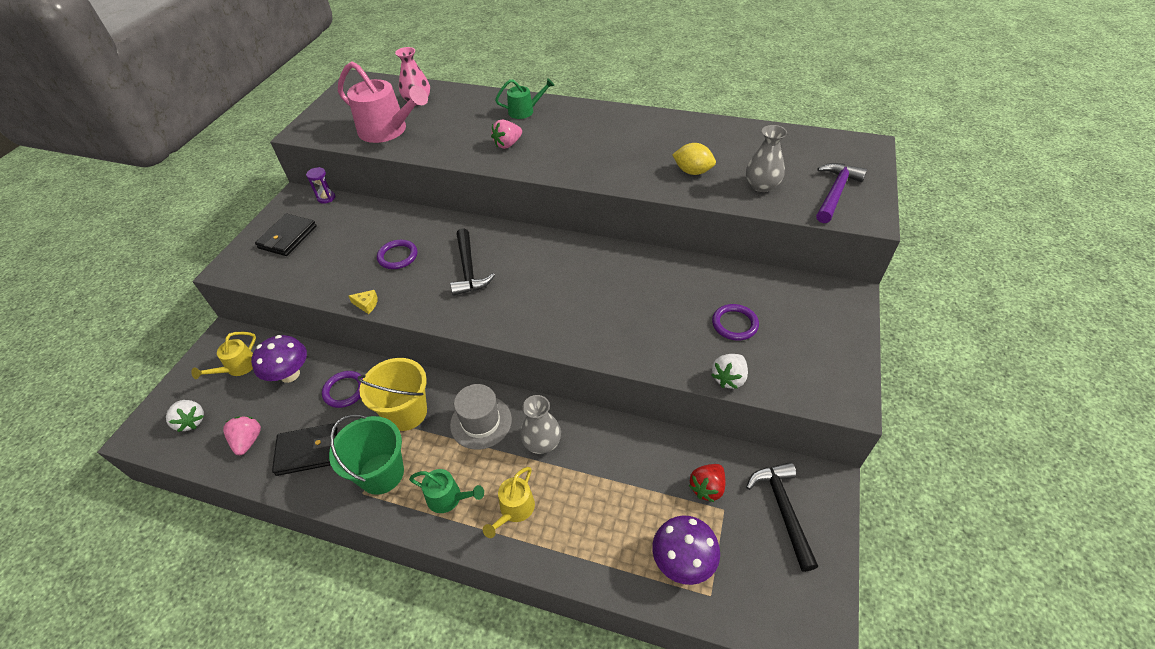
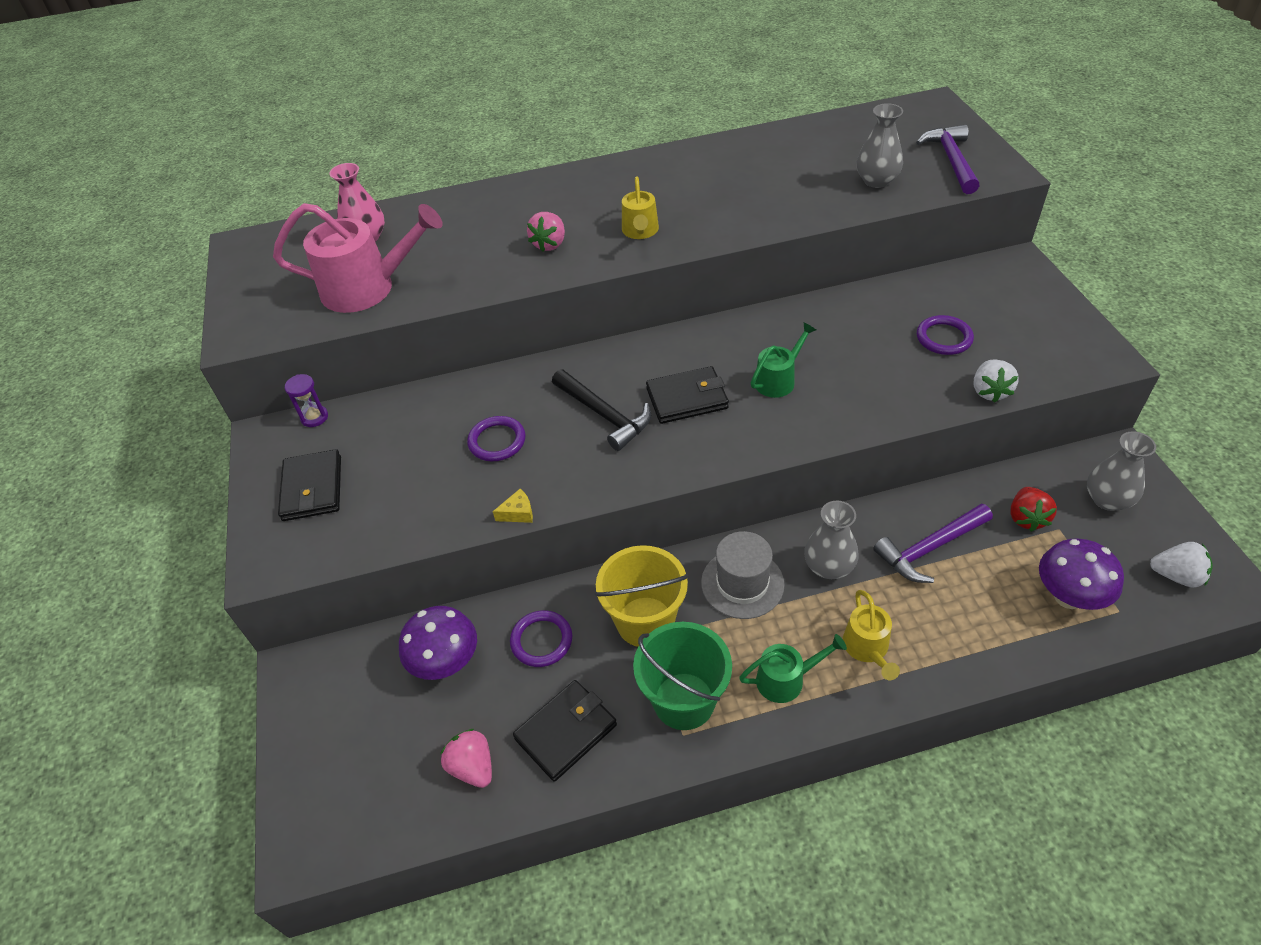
camera: 30 degrees left, 0 degrees up
(191, 421) = (363, 792): white strawberry -> white strawberry (1176, 576)
(238, 367) = (360, 694): yellow watering can -> yellow watering can (640, 231)
(525, 111) = (527, 199): green watering can -> green watering can (778, 380)
(525, 283) = (687, 398): none -> black wallet
(618, 469) = (930, 548): none -> purple hammer
(692, 171) = (793, 193): yellow lemon -> none
(783, 510) = (1107, 499): black hammer -> grey vase

